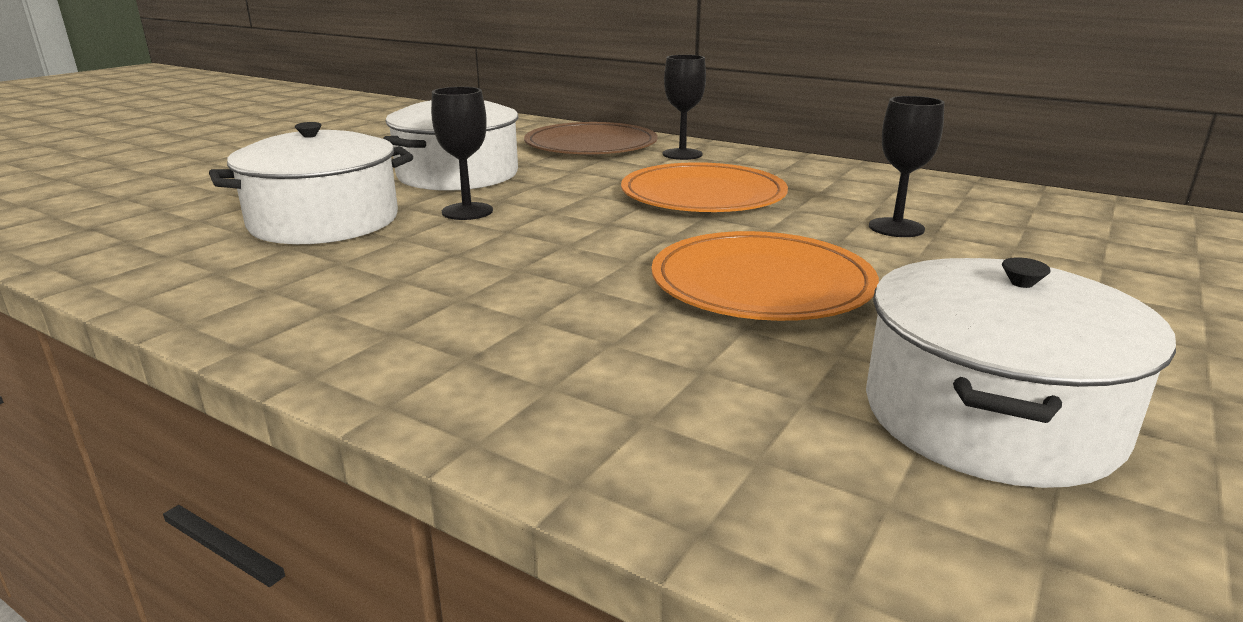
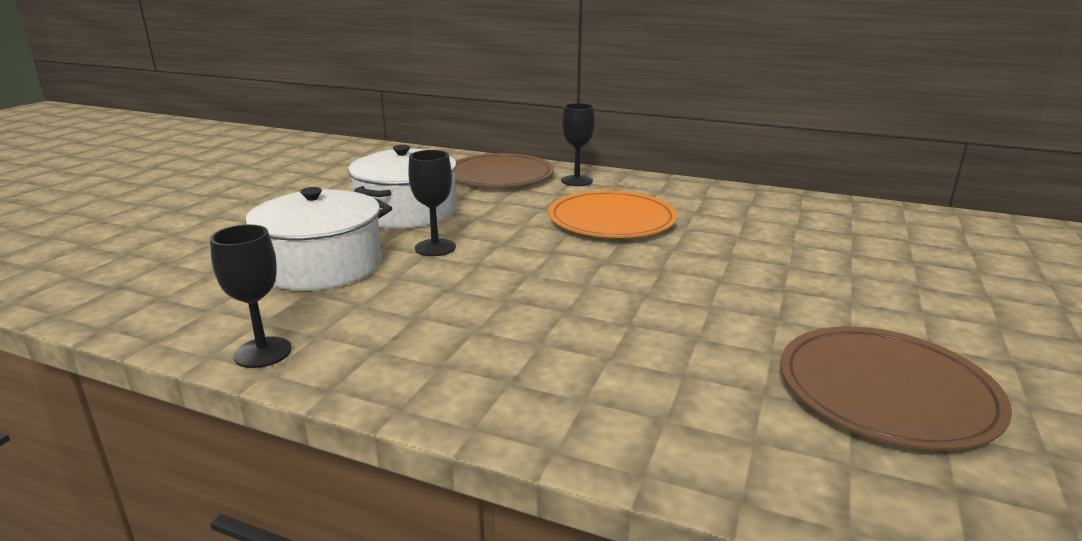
camera: 10 degrees left, 0 degrees up
(761, 283) = (691, 297): orange plate -> none
(896, 228) = (764, 241): black goblet -> black goblet (263, 352)
(989, 415) = (886, 391): white pot -> brown plate

